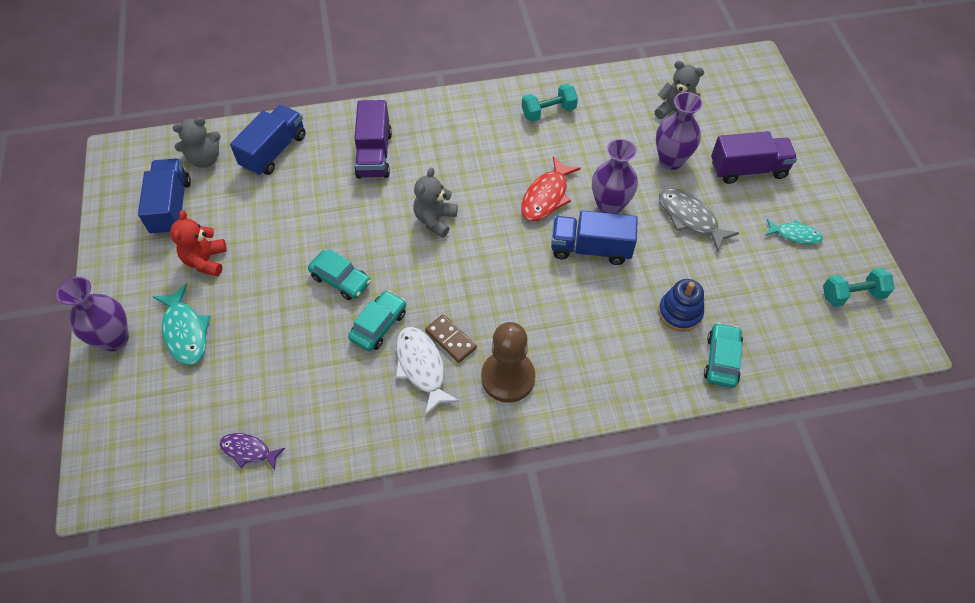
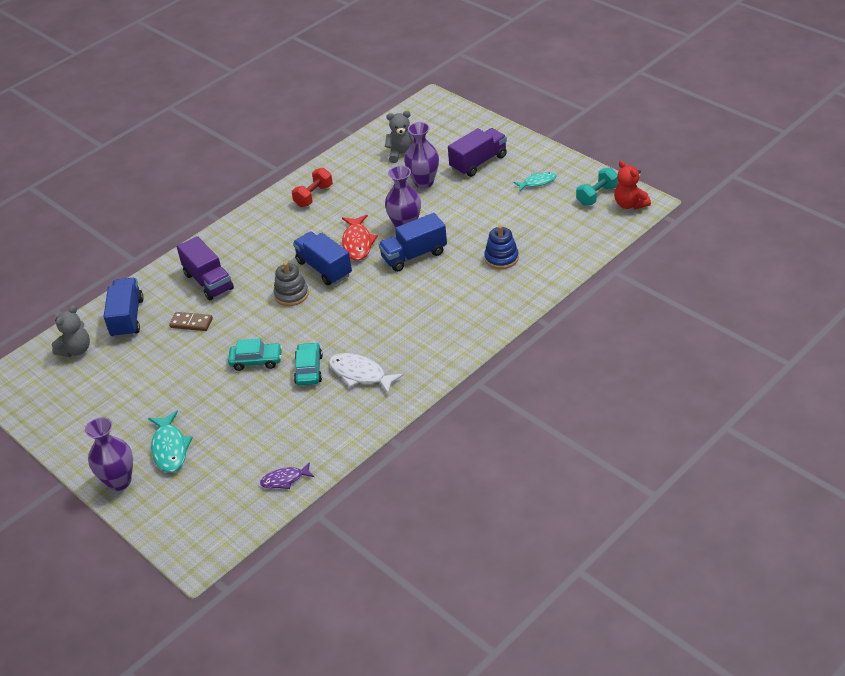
camera: 30 degrees left, 15 degrees down
(171, 207) = (80, 390): blue truck -> blue truck (324, 268)
(185, 332) = (170, 448): turquoise fish -> turquoise fish turned 45 degrees clockwise
(206, 261) = (142, 404): red teddy bear -> red teddy bear (630, 204)
(435, 220) = (291, 295): grey teddy bear -> grey stacking toy
(451, 339) = (366, 350): brown domino -> brown domino (191, 323)
(508, 377) = (423, 348): brown pawn -> none
(548, 112) = (313, 196): turquoise dumbbell -> red dumbbell
(690, 218) = (464, 206): grey fish -> none
(721, 360) = (547, 268): turquoise car -> none

